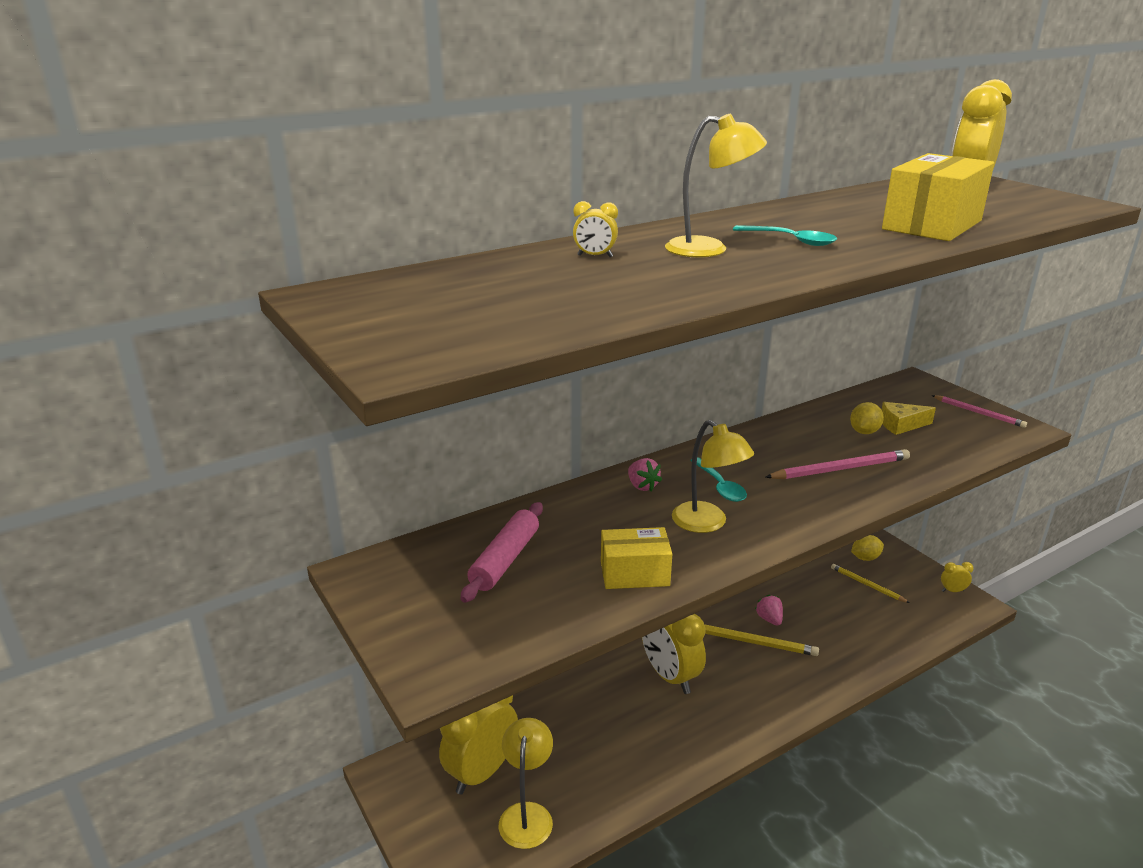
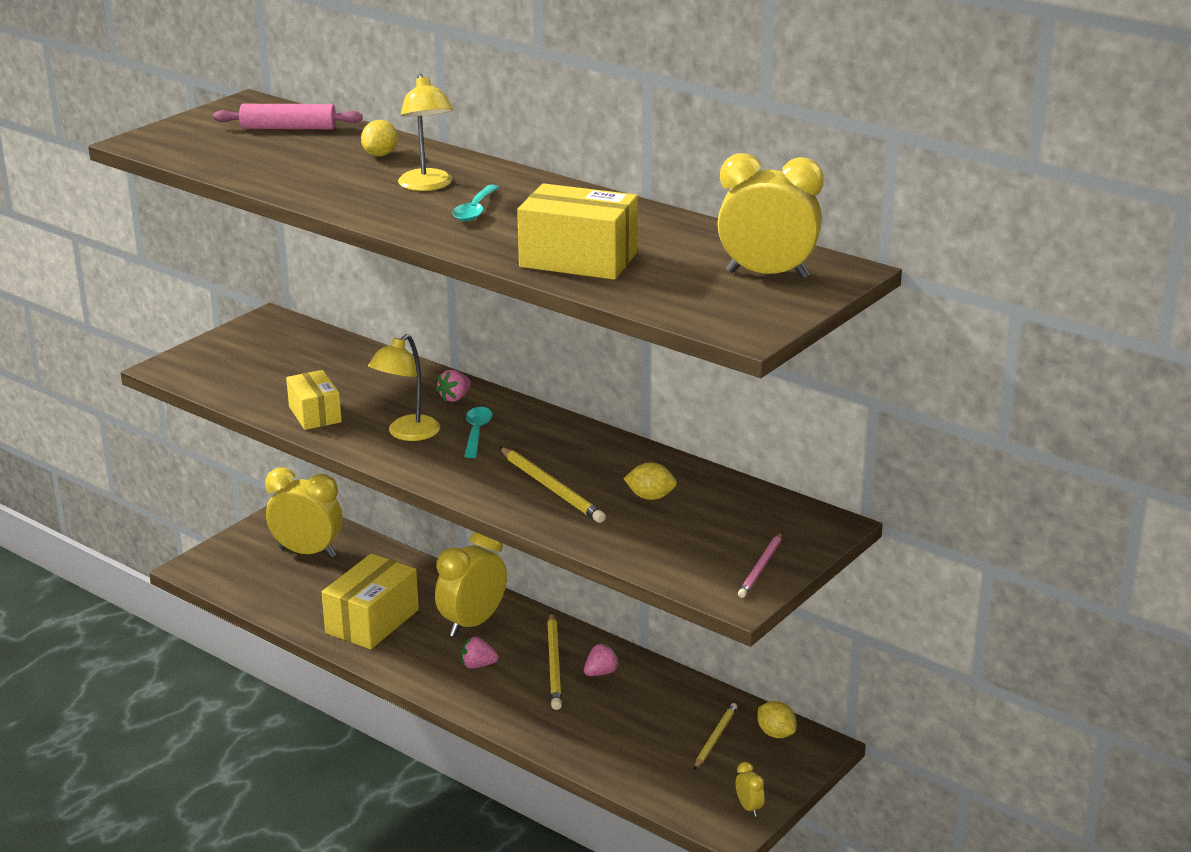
camera: 70 degrees right, 0 degrees up
(505, 560) = (309, 364): pink rolling pin -> pink rolling pin (288, 128)
(527, 814) = (273, 583): yellow lamp -> none
(595, 256) = (380, 154): yellow clock -> yellow lemon
(638, 745) = (372, 621): none -> yellow box
(720, 486) = (476, 432): turquoise spoon -> turquoise spoon turned 135 degrees clockwise
(738, 687) = (478, 665): none -> pink strawberry
(840, 469) = (552, 488): pink pencil -> yellow pencil
(901, 425) = (685, 518): yellow cheese -> none

